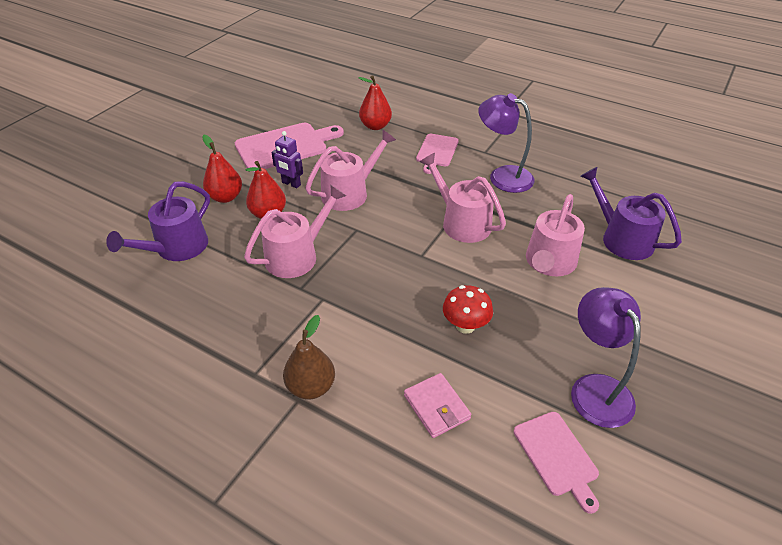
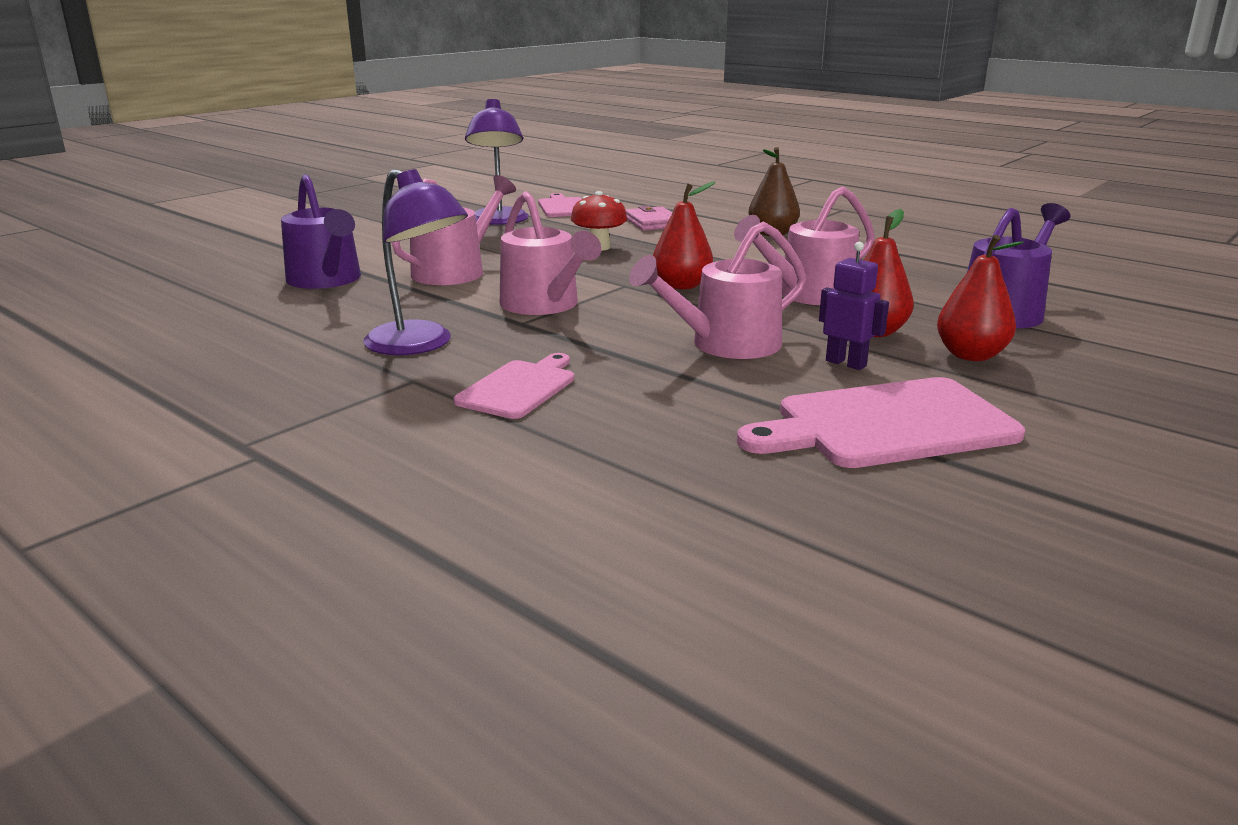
camera: 170 degrees left, 20 degrees down
(375, 126) = (646, 450): red pear -> red pear (681, 285)

